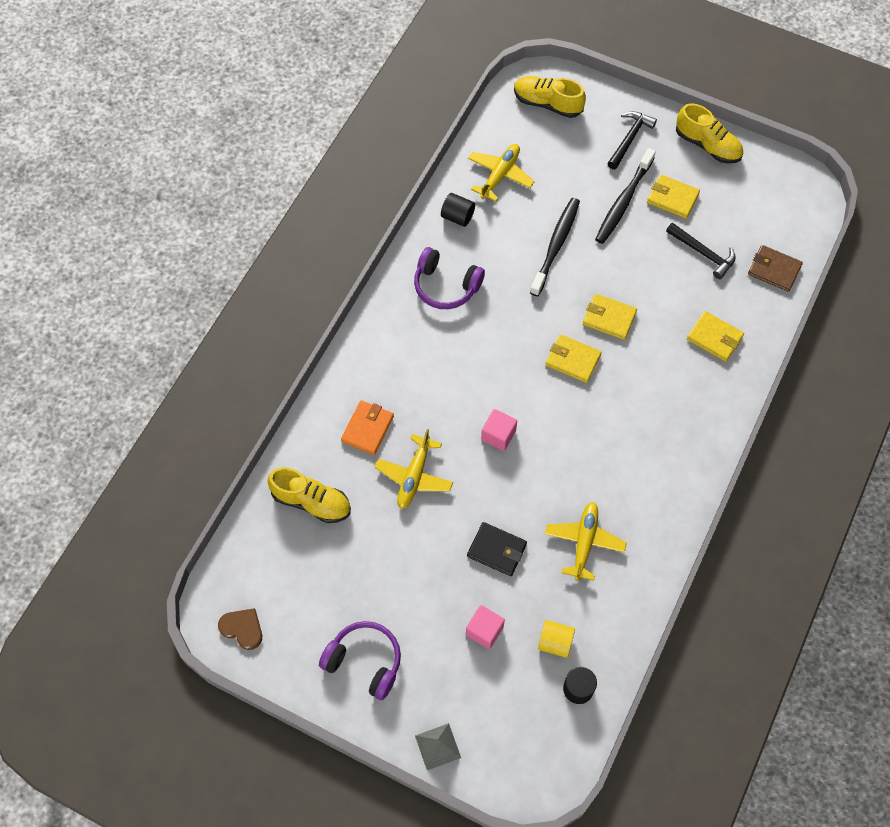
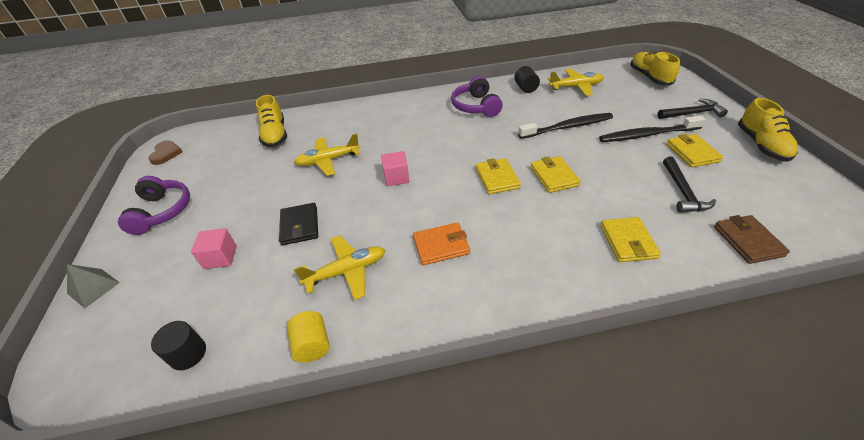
camera: 55 degrees right, 20 degrees down
(367, 429) = (345, 129): orange wallet -> orange wallet (441, 246)
(555, 642) = (232, 307): yellow cylinder -> yellow cylinder (312, 345)

